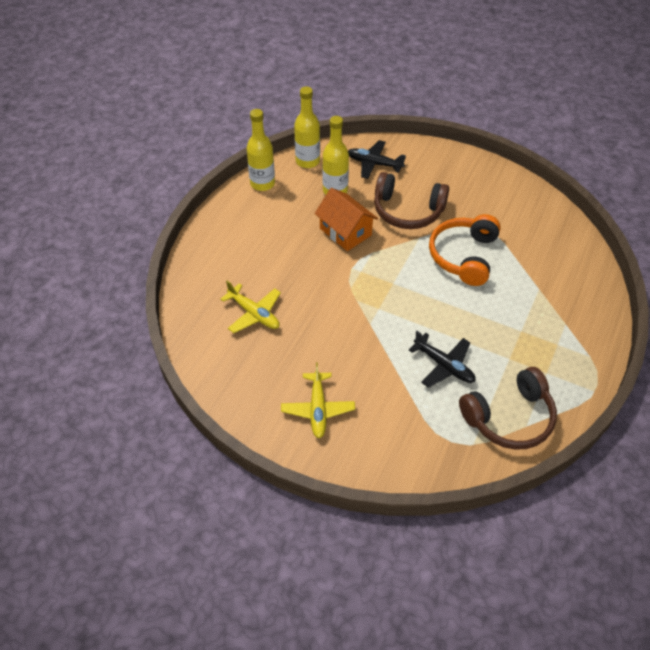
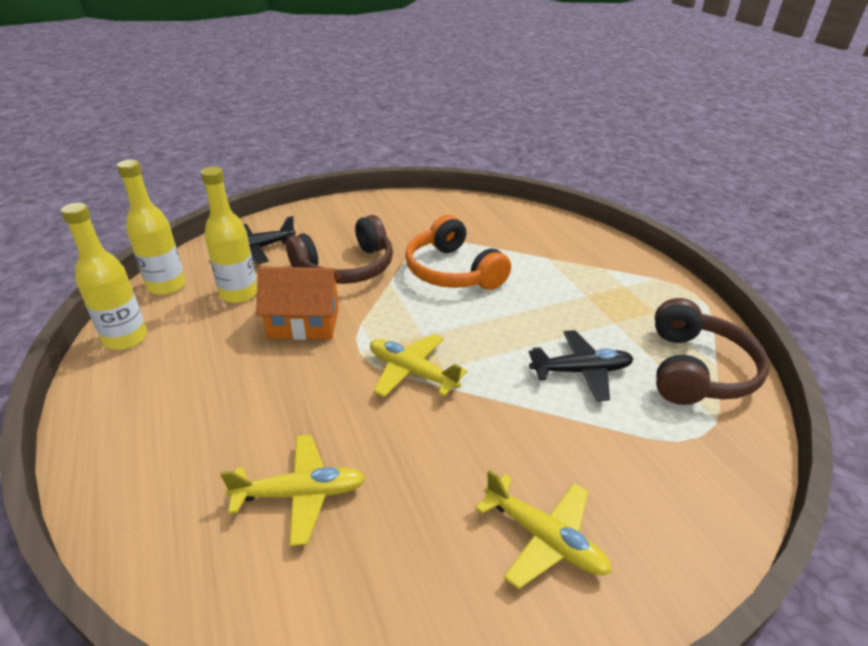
camera: 50 degrees left, 15 degrees down
(361, 298) = (412, 372): none -> yellow plane

